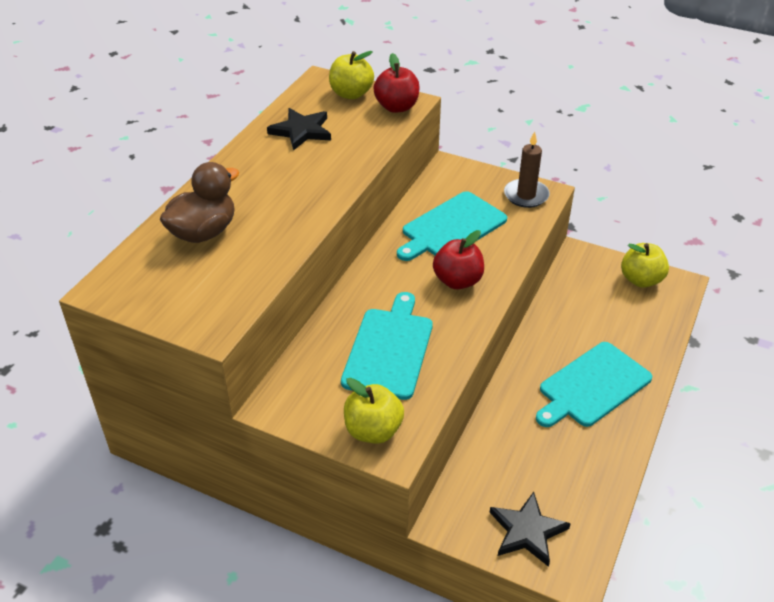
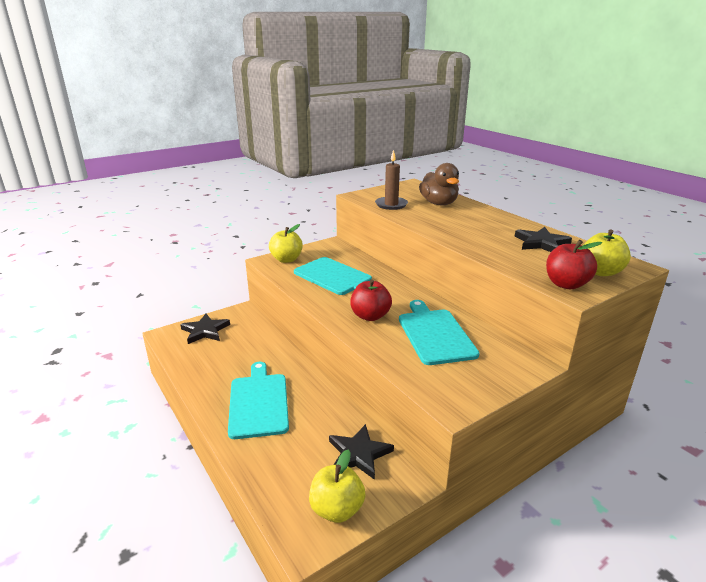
camera: 120 degrees right, 15 degrees down
(526, 195) = (455, 391): brown candle -> brown candle (391, 205)
(581, 289) = (358, 454): none -> black star

